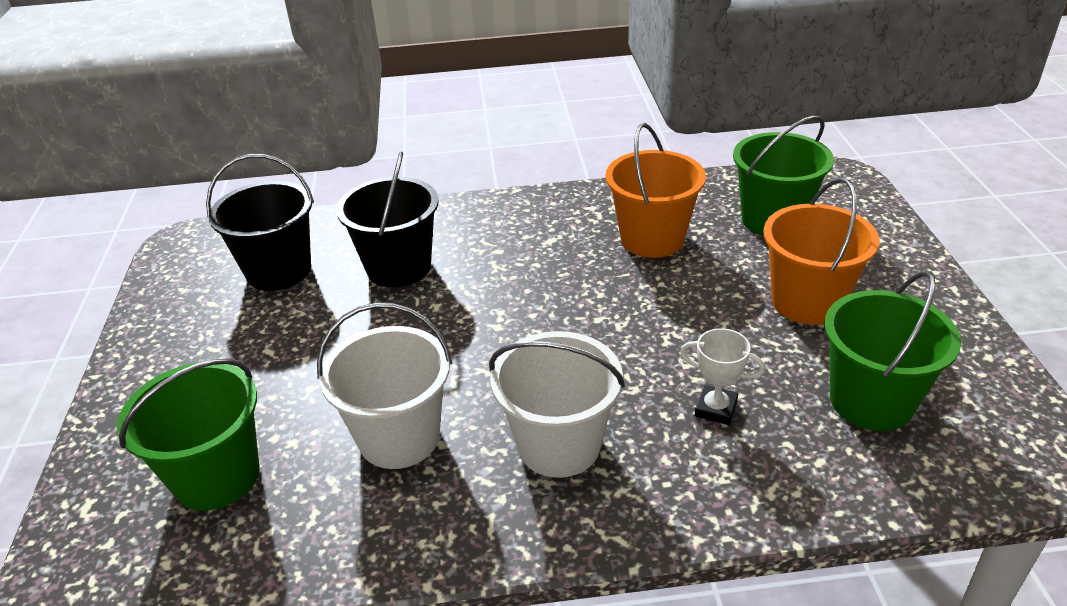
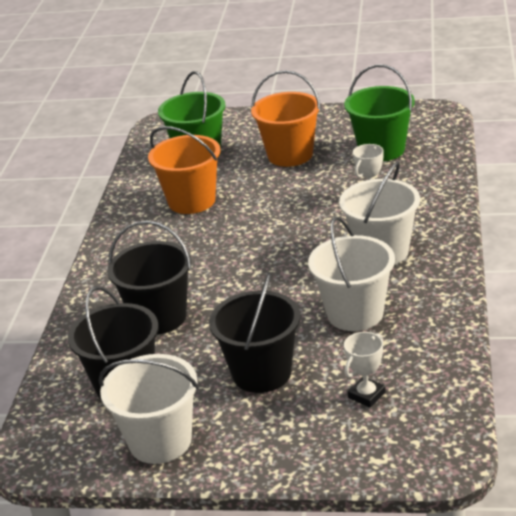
camera: 75 degrees left, 5 degrees down
(179, 315) = (160, 441): none -> white bucket
(217, 476) = (366, 395): green bucket -> white trophy
(281, 369) = (261, 373): none -> black bucket

